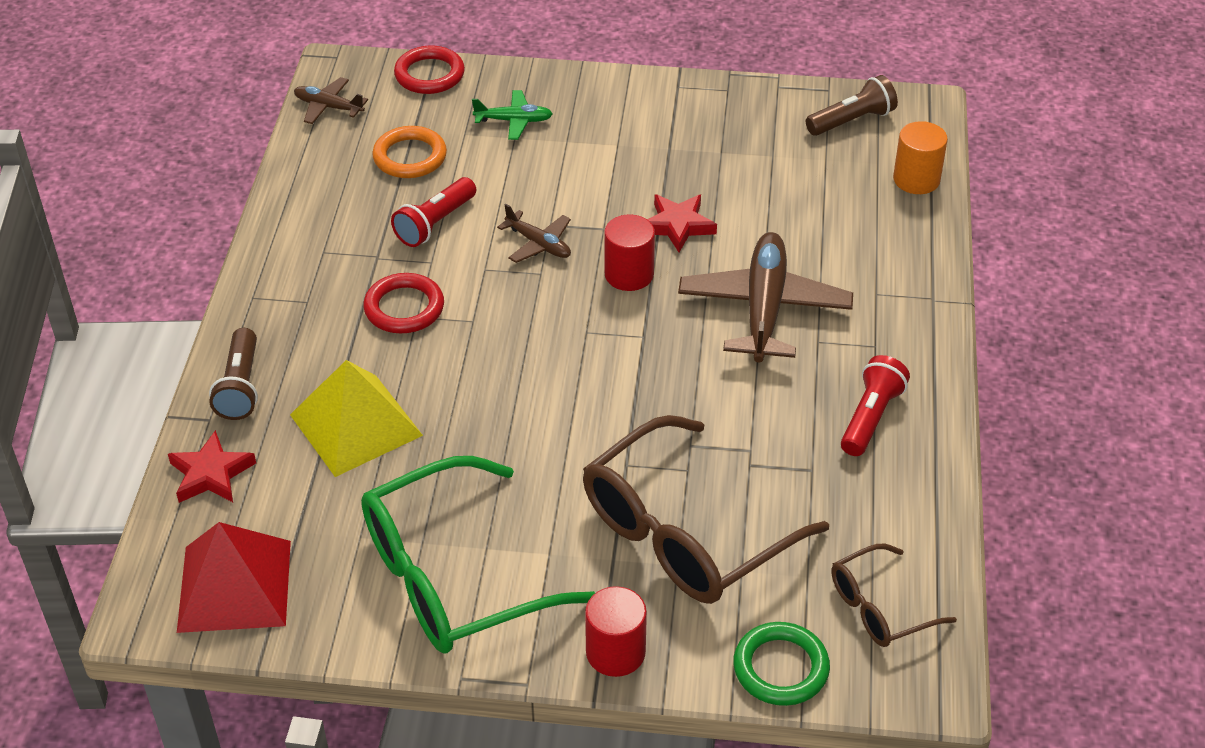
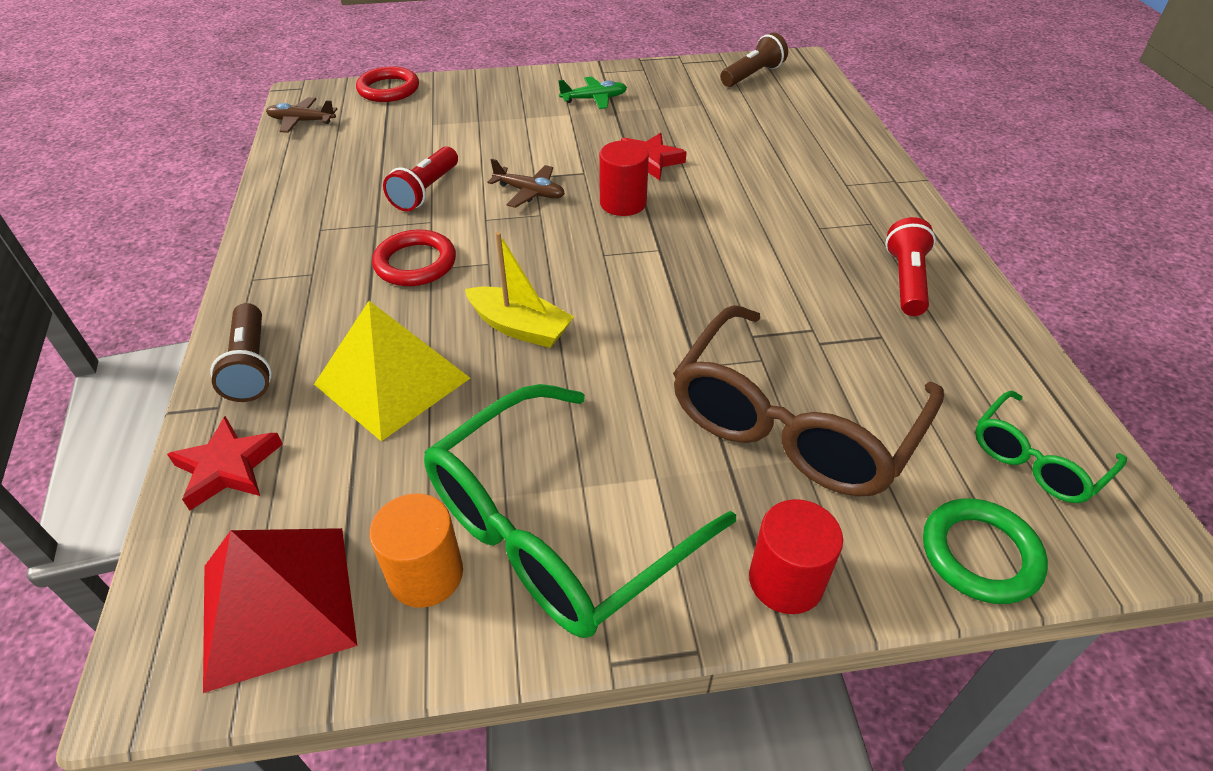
camera: 15 degrees left, 0 degrees up
(410, 157) = (387, 146): orange ring -> none
(481, 395) = (520, 327): none -> yellow boat
(514, 121) = (473, 110): green plane -> green plane (594, 99)
(764, 308) = (757, 210): brown plane -> none
(880, 607) = (1036, 459): brown glasses -> green glasses
(916, 179) = (826, 104): orange cylinder -> orange cylinder (426, 574)

